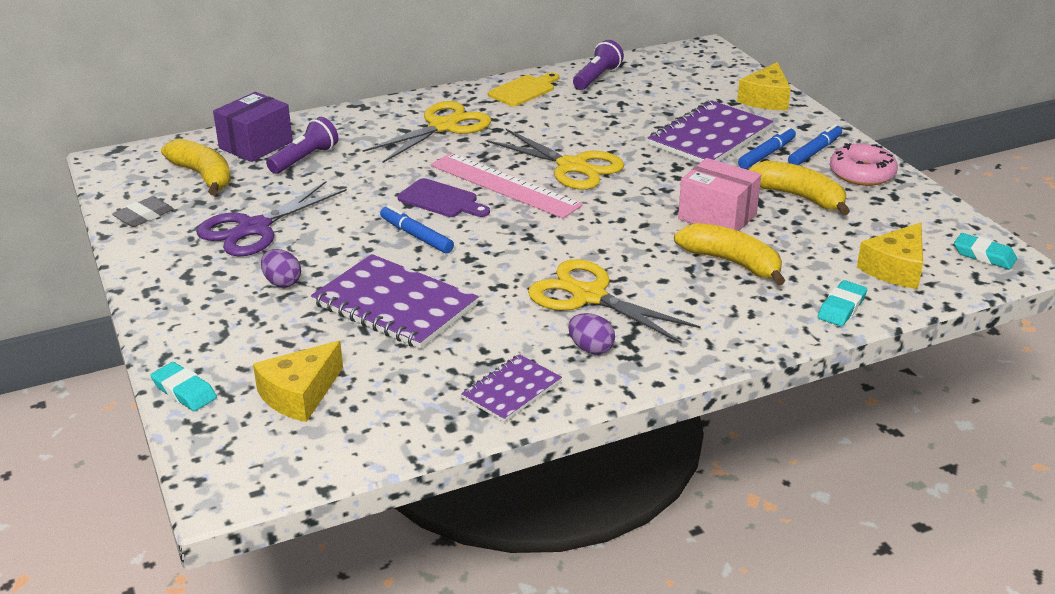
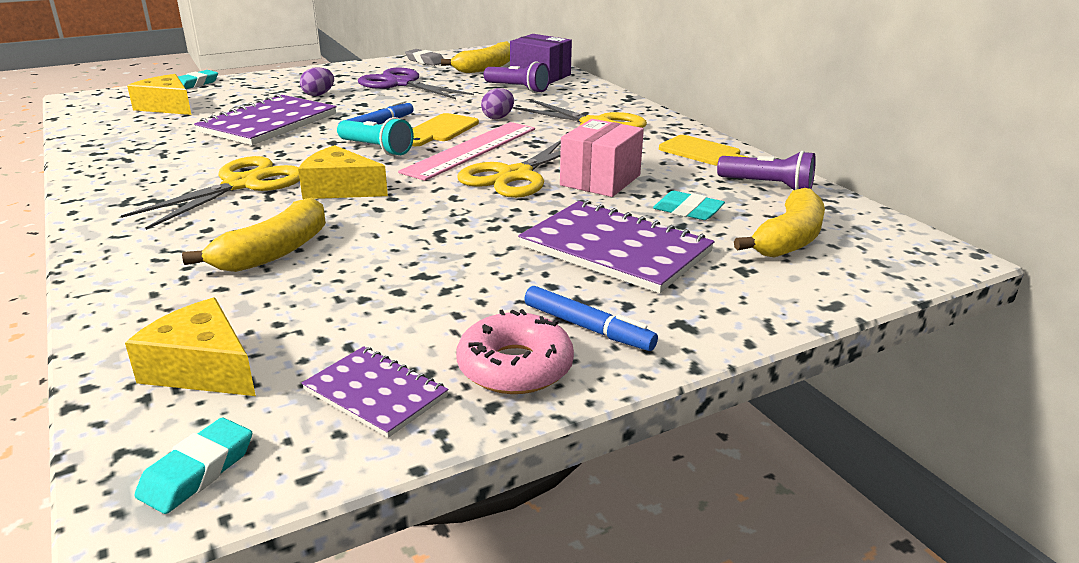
camera: 85 degrees right, 5 degrees down
(441, 200) = (442, 129): purple cutting board -> yellow cutting board
(495, 232) = (376, 149): none -> turquoise flashlight
(511, 390) = (115, 160): purple notebook -> purple notebook (375, 393)
(591, 348) = (152, 185): purple egg -> purple egg (498, 117)
(717, 216) = (388, 247): pink box -> pink box (600, 180)
(766, 99) = (772, 296): yellow cheese -> yellow cheese (340, 189)
(766, 154) = (569, 287): blue marker -> none
(799, 197) = (435, 305): yellow banana -> yellow banana (788, 239)
(841, 308) = (130, 316): turquoise eraser -> turquoise eraser (688, 211)

